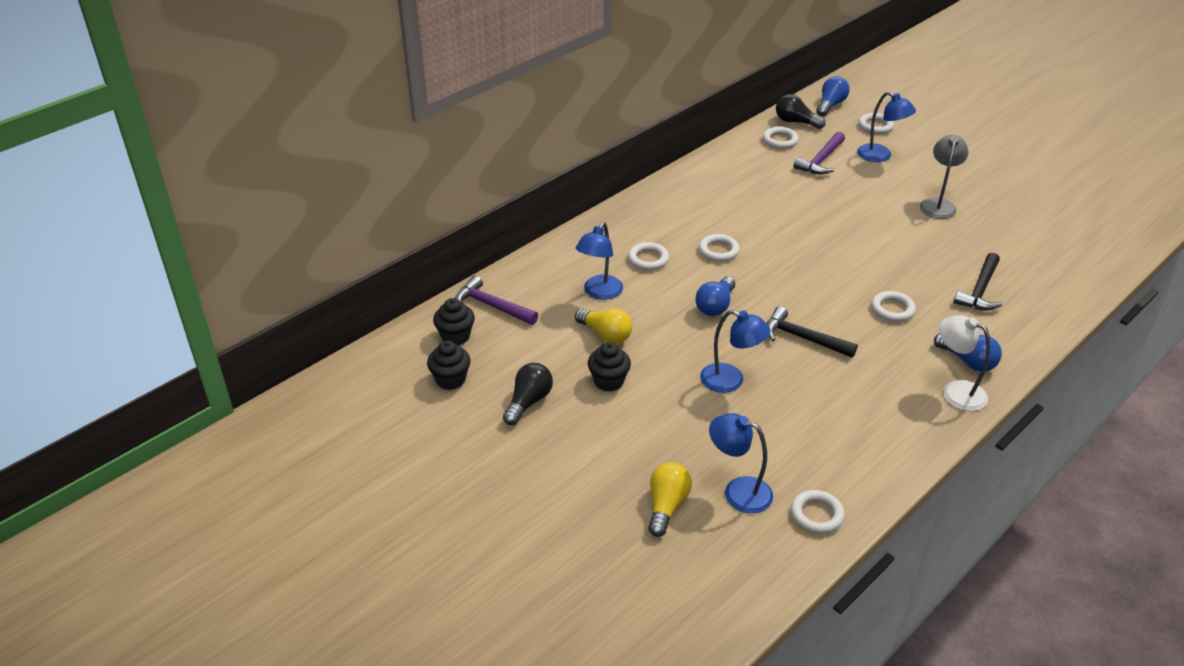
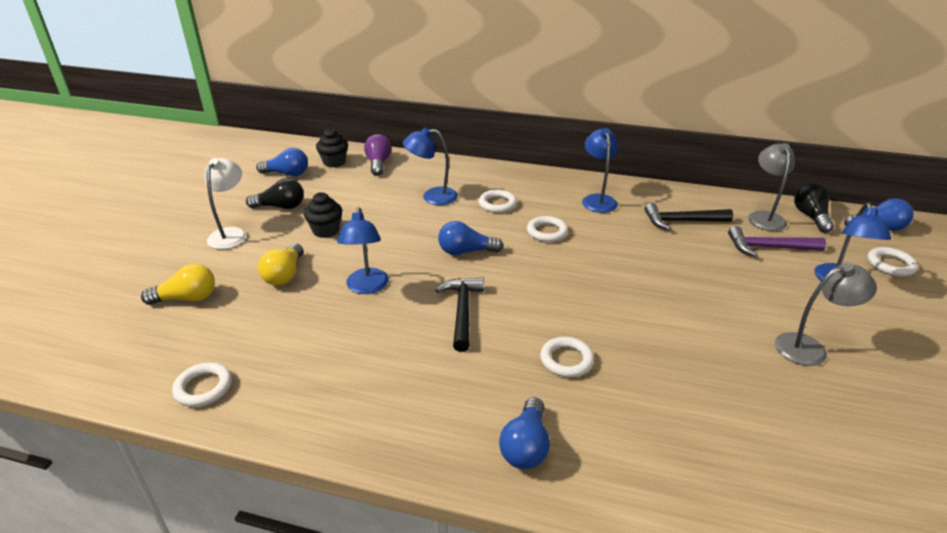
camera: 60 degrees right, 5 degrees down
(450, 380) = (287, 174): black cupcake -> blue light bulb
(492, 306) = (378, 164): purple hammer -> purple light bulb
(605, 334) = (382, 213): yellow light bulb -> yellow light bulb (284, 275)
(738, 491) = (219, 331): blue lamp -> blue lamp (597, 200)
(780, 140) = (764, 217): white ring -> grey lamp
(955, 391) = (460, 448): white lamp -> white lamp (231, 234)
(980, 290) = (679, 425): black hammer -> black hammer (682, 221)

